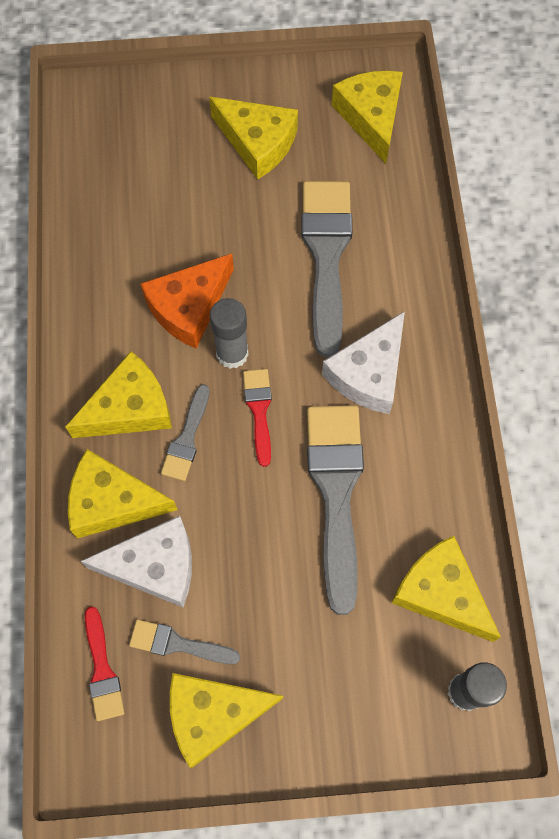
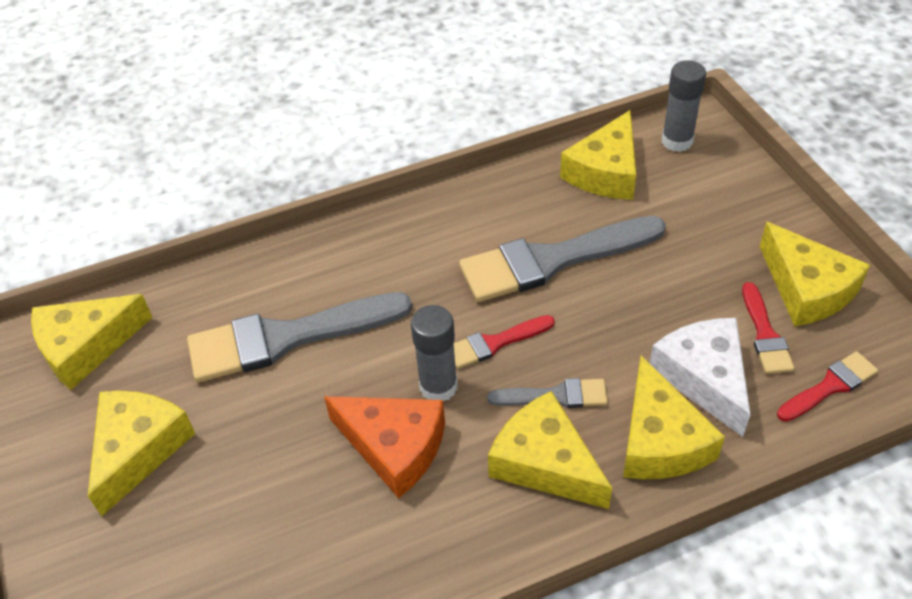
camera: 105 degrees left, 20 degrees down
(178, 644) = (764, 334): grey brush -> red brush
(369, 373) = (416, 268): white cheese -> none

